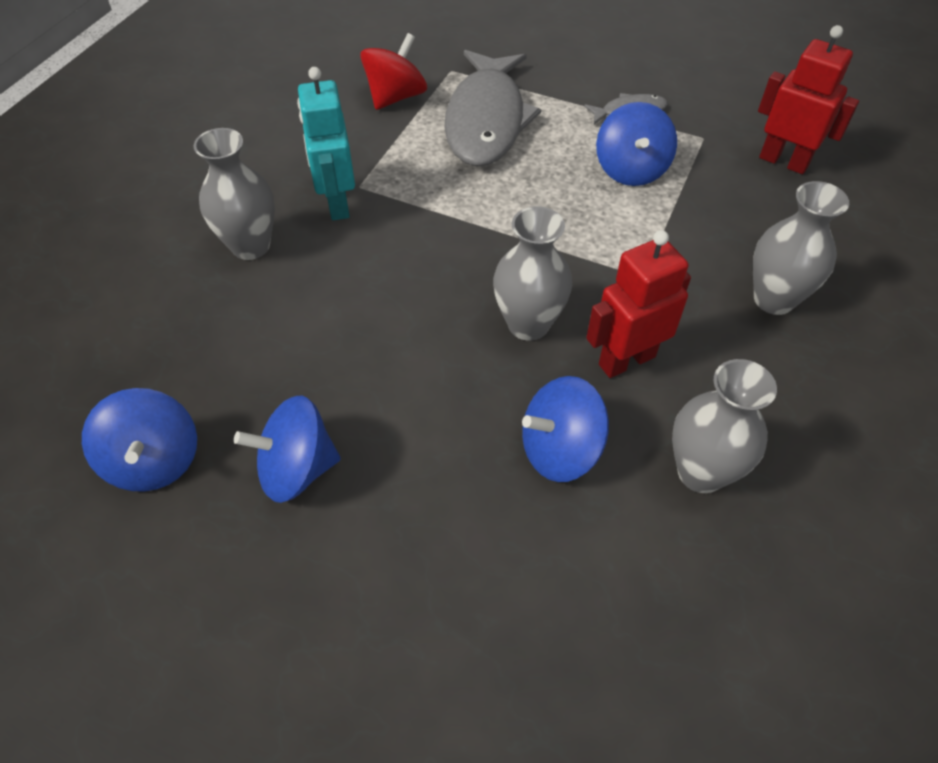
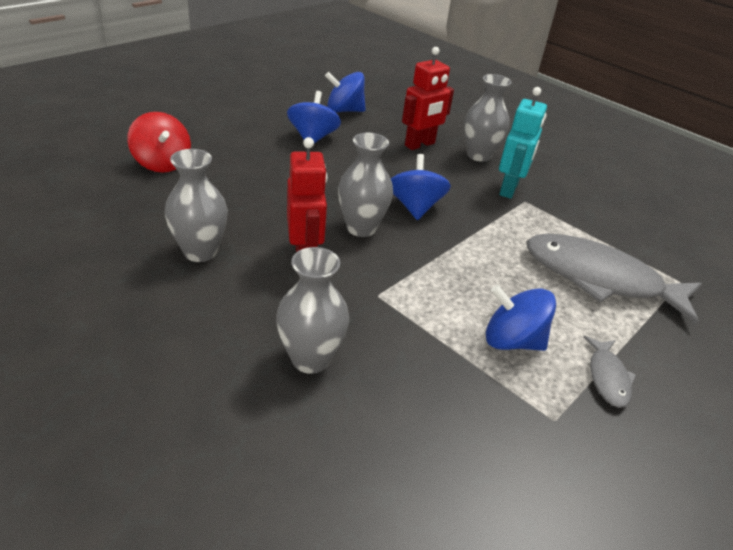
camera: 105 degrees right, 15 degrees down
(337, 203) = (509, 189): turquoise robot -> turquoise robot turned 105 degrees clockwise
(396, 97) = (636, 242): red spinning top -> red spinning top (162, 163)
(560, 450) = (260, 209): blue spinning top -> blue spinning top (415, 207)
(783, 161) = (497, 474): red robot -> red robot (420, 145)

